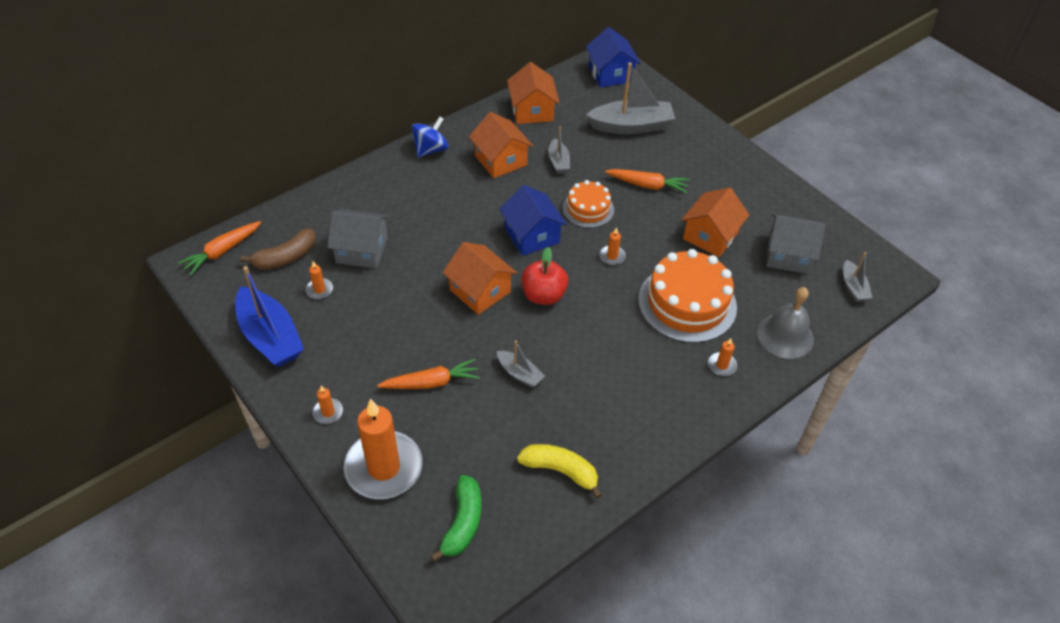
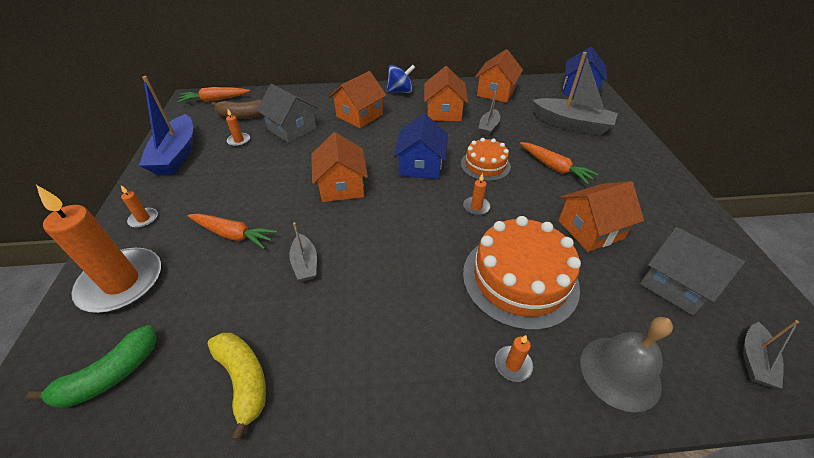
camera: 35 degrees right, 5 degrees down
(417, 201) = (359, 115): none -> orange house
(543, 295) = (388, 211): red apple -> none

